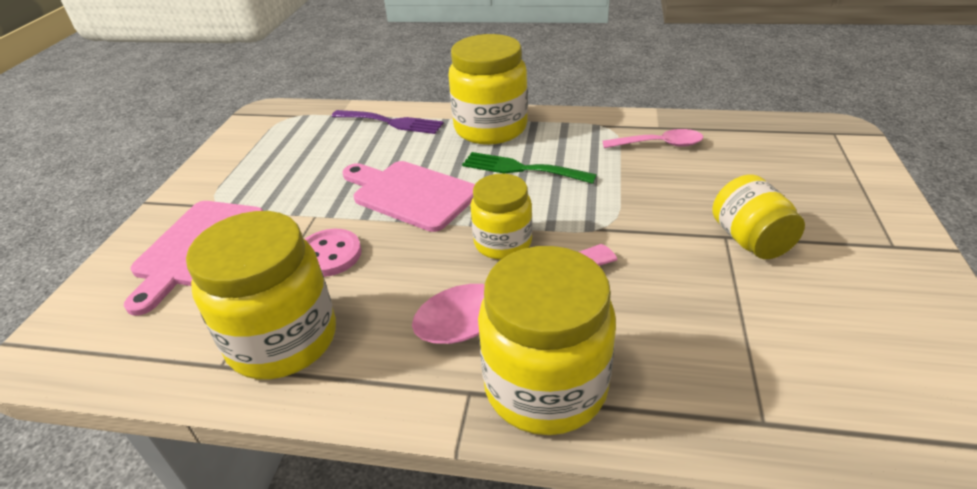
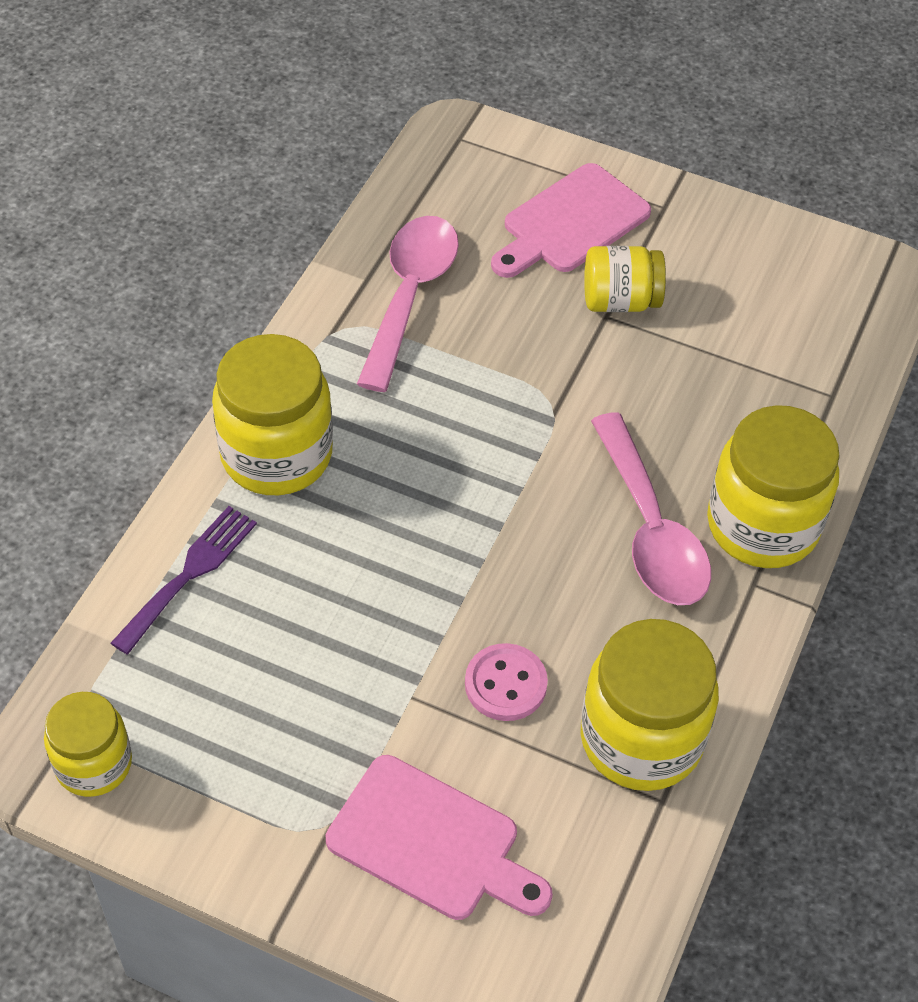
camera: 80 degrees left, 15 degrees up
(410, 194) = (407, 579): pink cutting board -> pink cutting board (571, 223)
(503, 243) = (547, 506): yellow jar -> yellow jar (93, 764)
(521, 169) = (401, 447): green fork -> none
(659, 144) = (410, 295): pink spoon -> pink spoon, size x1.72

